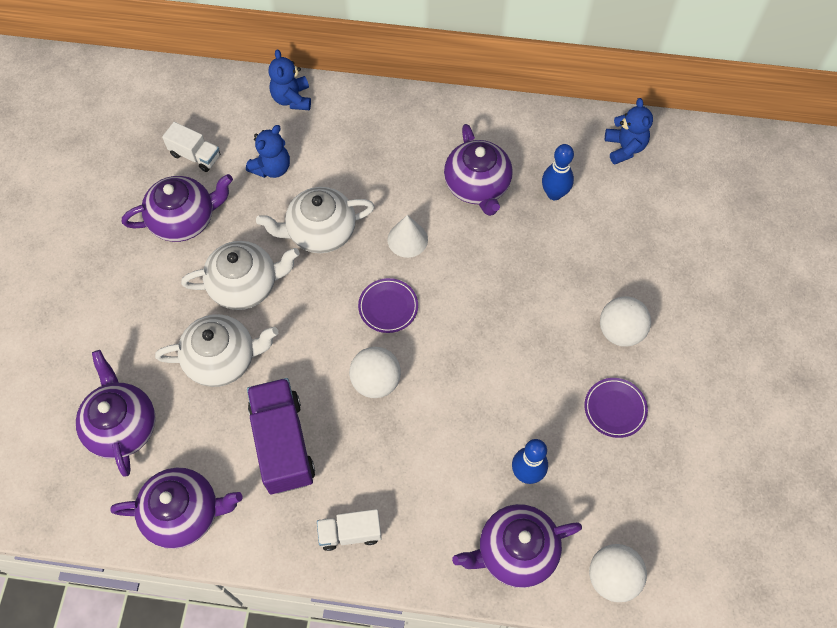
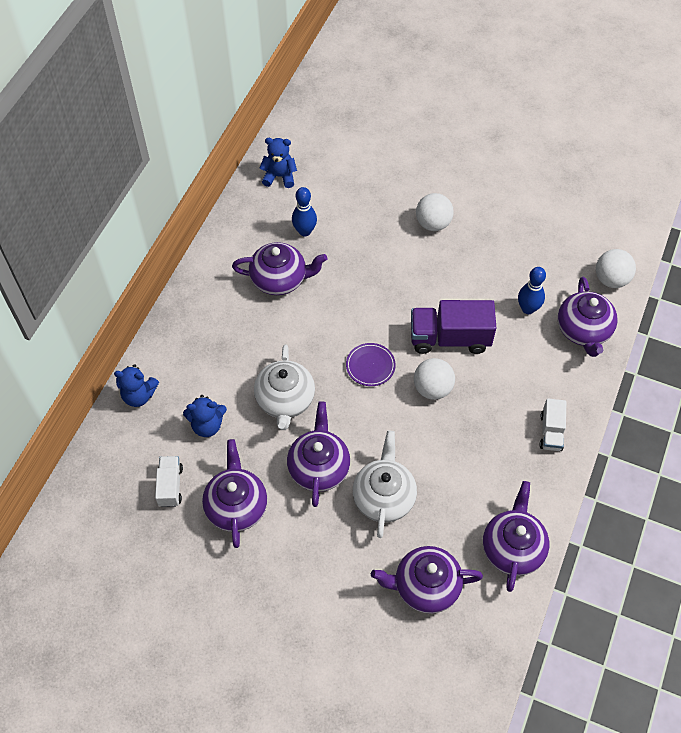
camera: 75 degrees left, 5 degrees down
(195, 155) = (170, 486): white truck -> white truck turned 45 degrees counterclockwise
(245, 285) = (319, 467): white teapot -> purple teapot
(272, 168) = (207, 425): blue teddy bear -> blue teddy bear turned 120 degrees clockwise
(282, 444) = (469, 465): purple truck -> purple truck (449, 338)
(407, 239) = (313, 339): white cone -> none
(615, 408) = (491, 244): purple plate -> none

